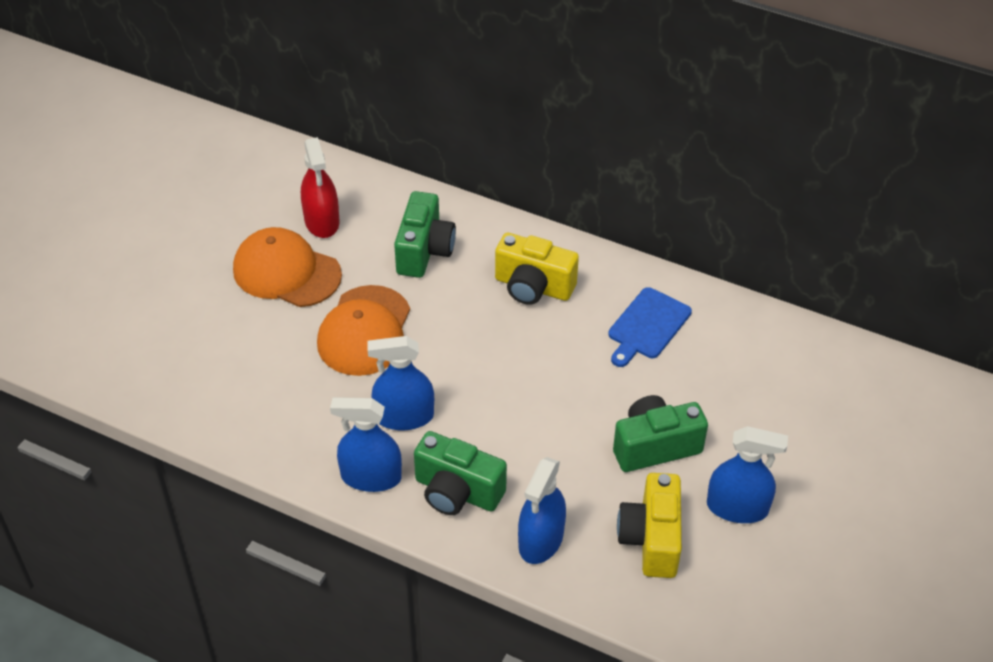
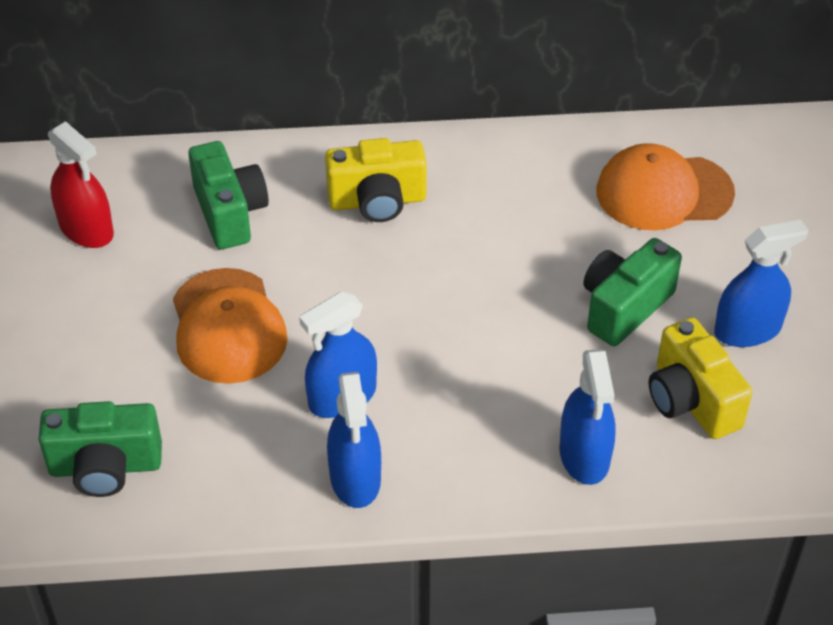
camera: 30 degrees left, 0 degrees up
(286, 272) = (87, 302): orange cap -> orange cap (664, 192)
(371, 477) = (355, 478): blue spray bottle -> blue spray bottle turned 75 degrees counterclockwise
(457, 492) = (460, 449): green camera -> green camera (105, 467)
(647, 326) = (524, 191): blue cutting board -> none

